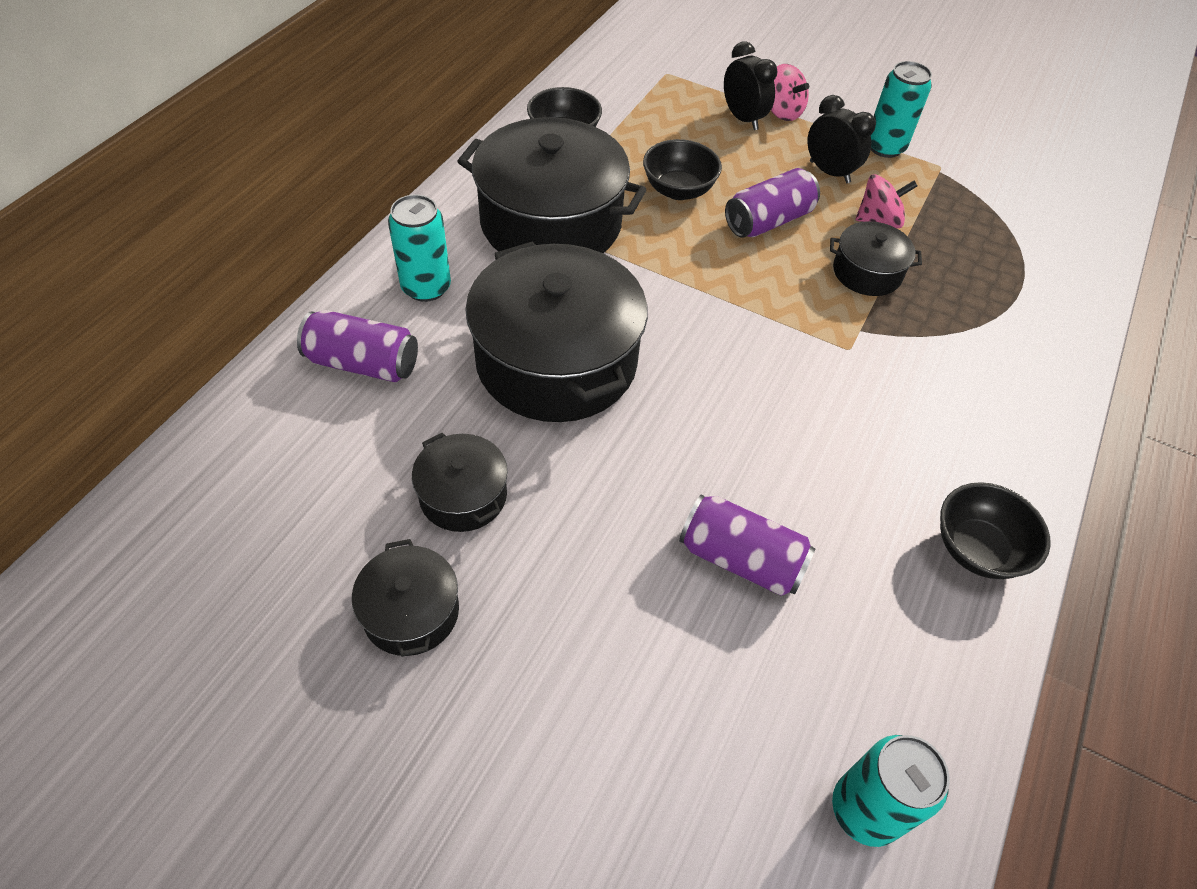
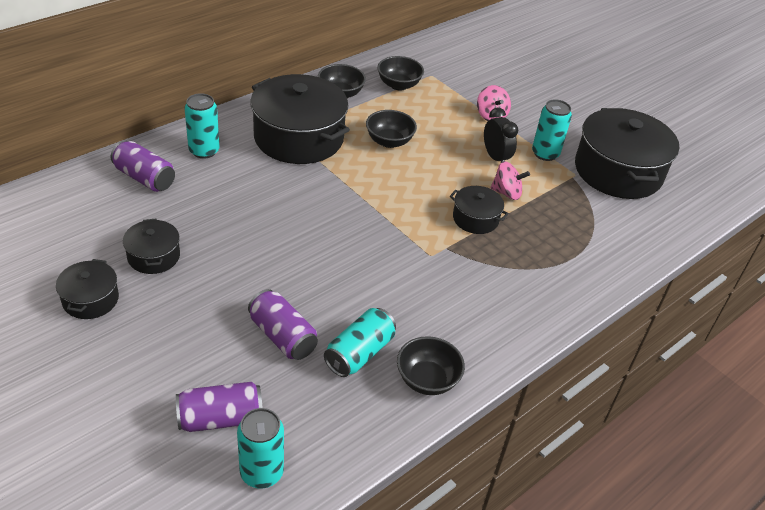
camera: 20 degrees right, 10 degrees down
(556, 361) = (250, 208): black pot -> black pot (618, 171)
(633, 100) = (398, 85): none -> black bowl
(743, 119) = (461, 113): black clock -> none
(768, 221) = (433, 173): purple can -> purple can (220, 418)
(862, 543) = (359, 353): none -> turquoise can

